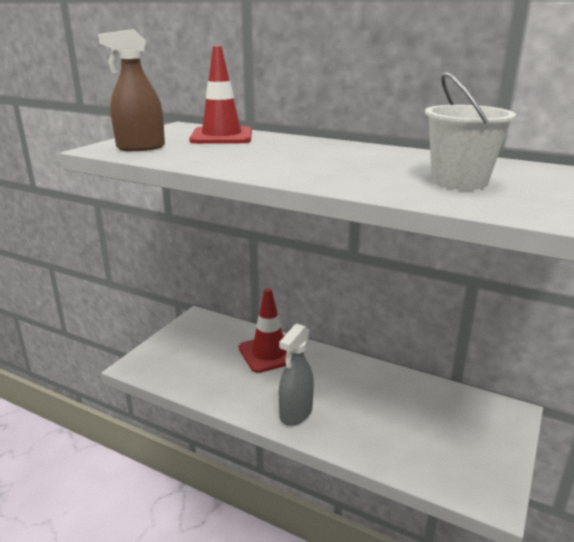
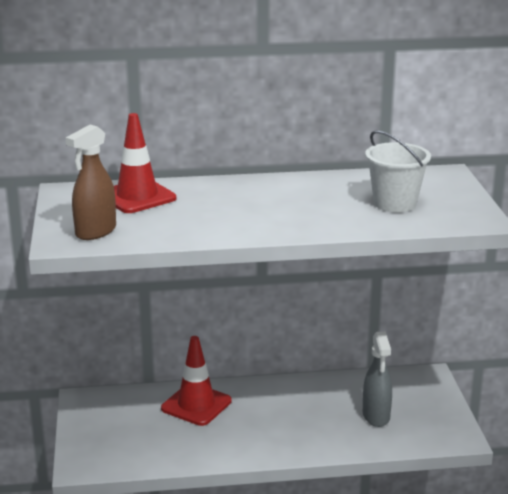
camera: 35 degrees left, 0 degrees up
(295, 413) = (275, 442): grey spray bottle -> grey spray bottle (376, 416)

